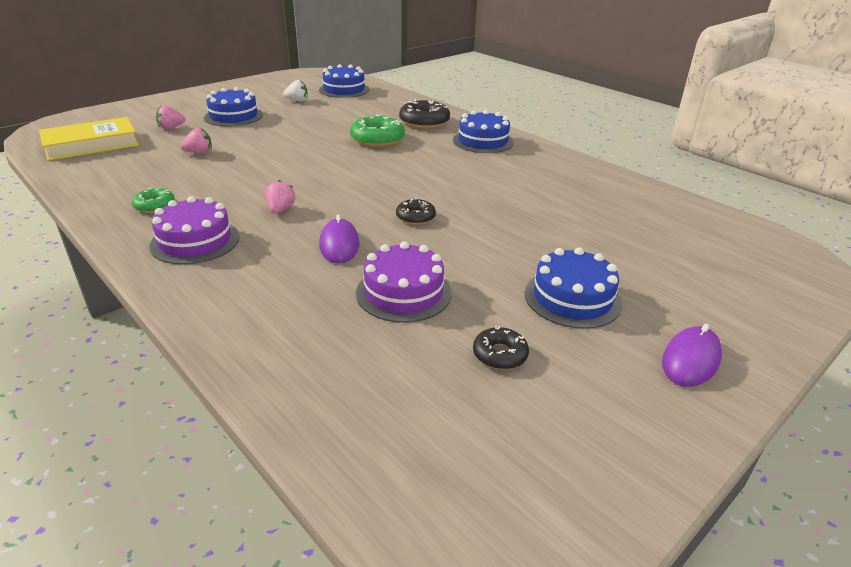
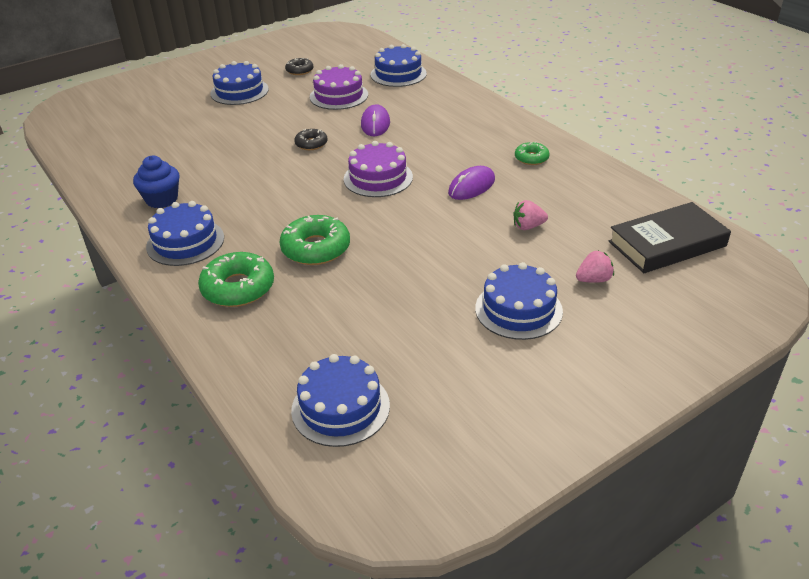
camera: 170 degrees left, 5 degrees up
(91, 145) = (667, 244): yellow book -> black book
(195, 241) = (481, 128): purple cake -> purple cake (378, 178)
(280, 210) = (422, 152): pink strawberry -> none
(297, 100) = (427, 361): white strawberry -> none
(303, 349) = (398, 74): none -> blue cake
(424, 122) = (238, 288): black donut -> green donut
(533, 165) = (162, 199): none -> blue cupcake
(690, 360) = (207, 67): purple mouse -> purple mouse (471, 186)

